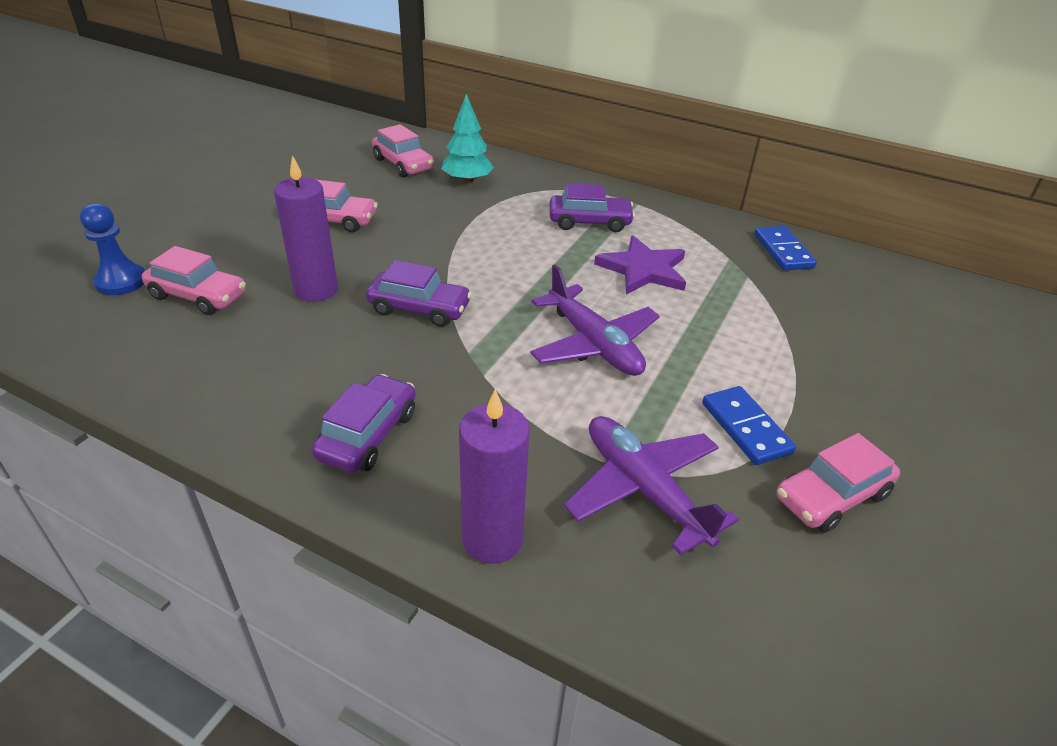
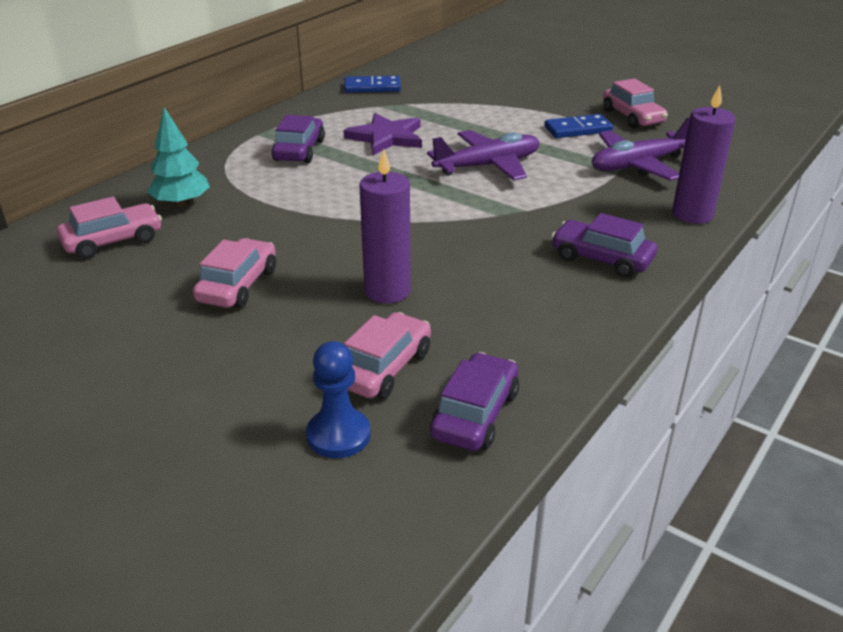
camera: 80 degrees left, 5 degrees down
(419, 308) = (429, 235): purple car -> purple car (475, 414)

